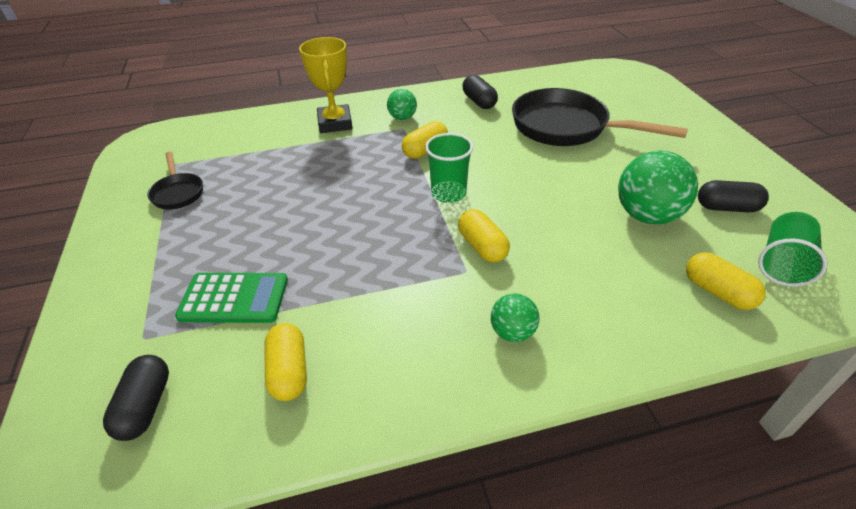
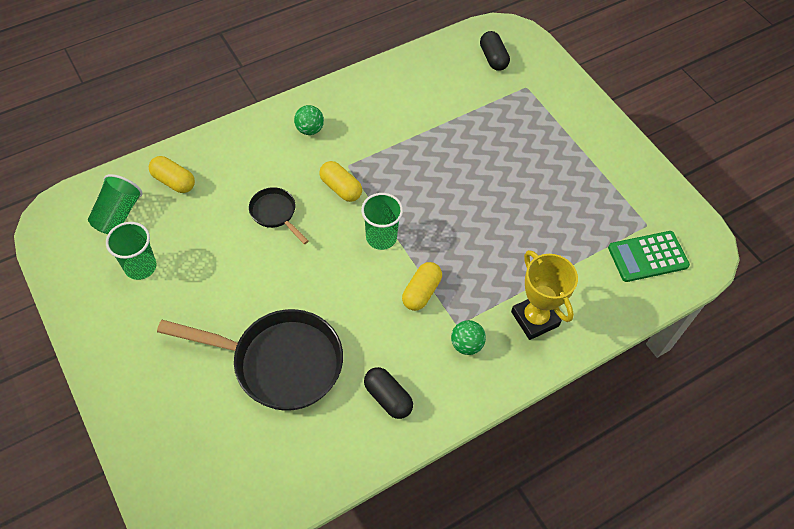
camera: 160 degrees right, 15 degrees up
(178, 193) = (609, 194): black pan -> black pan (275, 213)
(234, 298) = (492, 118): green calculator -> green calculator (647, 257)
(289, 371) = (430, 86): yellow capsule -> none
(647, 215) = (211, 244): green ball -> none
(727, 208) = (140, 267): black capsule -> green cup

